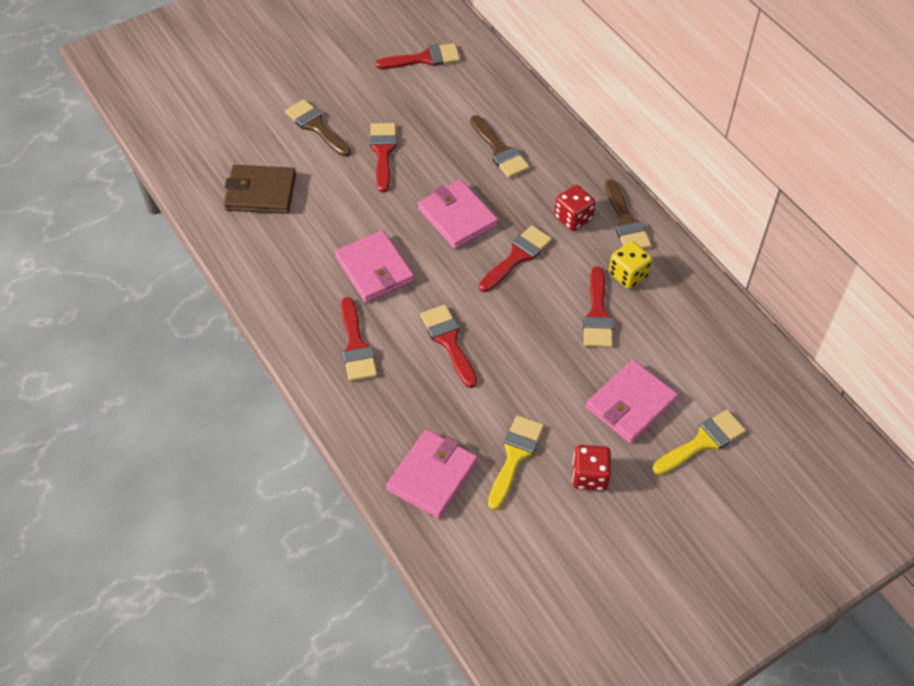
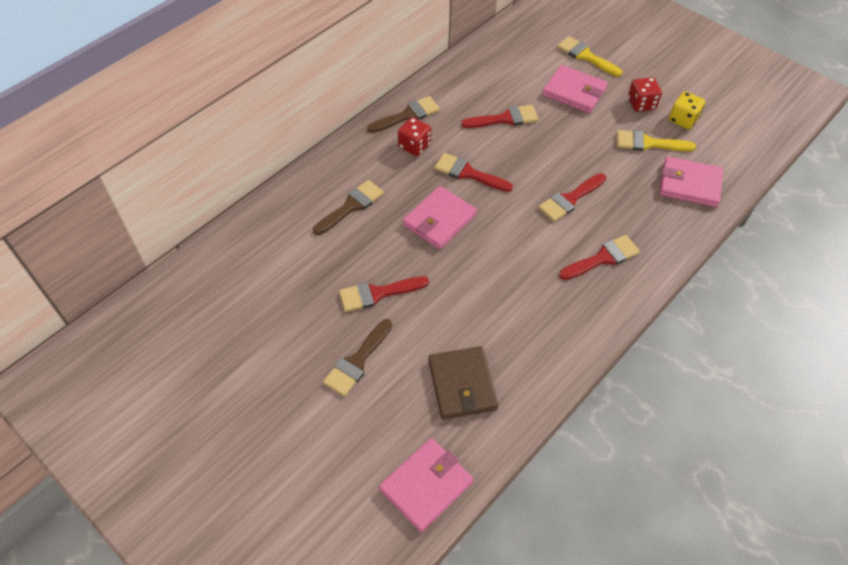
camera: 105 degrees left, 0 degrees up
(374, 269) = (519, 265): pink wallet -> pink wallet (426, 485)
(424, 58) = (236, 290): red brush -> none
(628, 275) = (460, 107): yellow dice -> yellow dice (683, 120)

